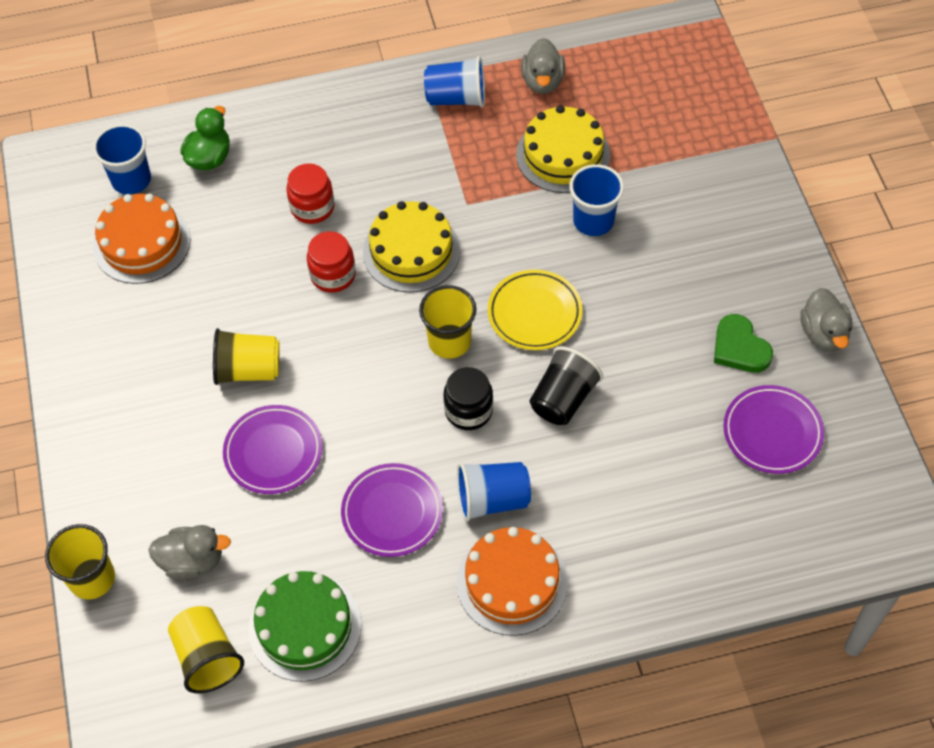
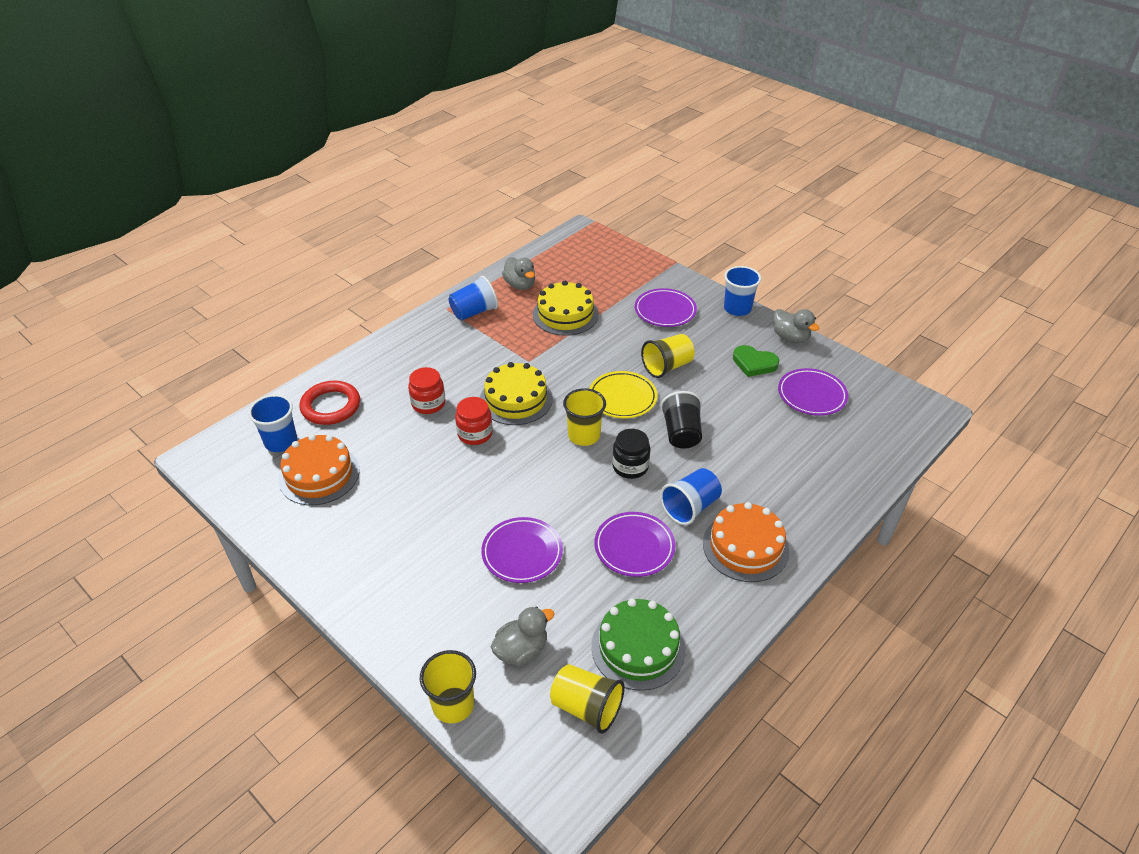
camera: 35 degrees left, 15 degrees down
(209, 158) = (331, 406): green duck -> red ring
(248, 370) = (462, 513): yellow cup -> yellow cup (667, 367)
(593, 221) = (613, 338): blue cup -> blue cup (737, 308)
(693, 210) = (665, 311): none -> purple plate

